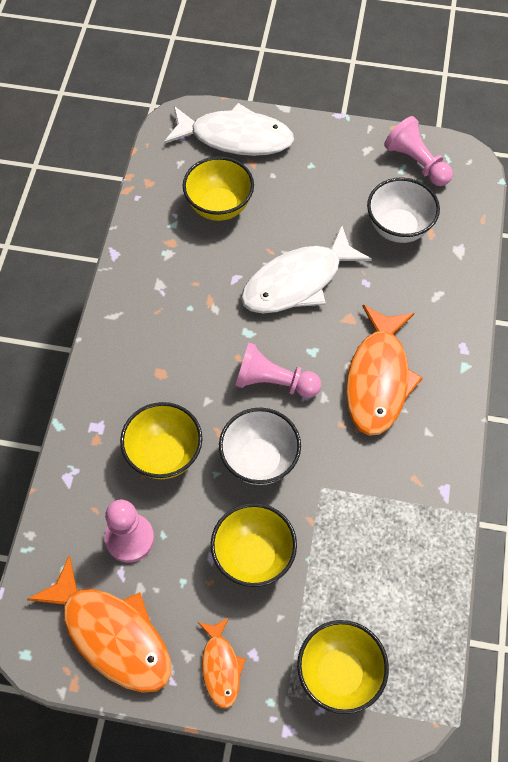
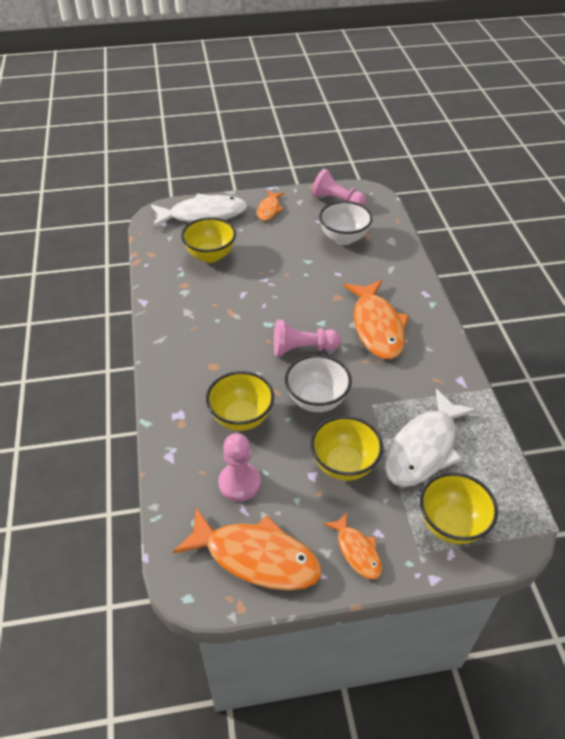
camera: 20 degrees left, 15 degrees down
(297, 282) = (289, 285): white fish -> white fish (424, 448)
(322, 152) = (269, 209): none -> orange fish

